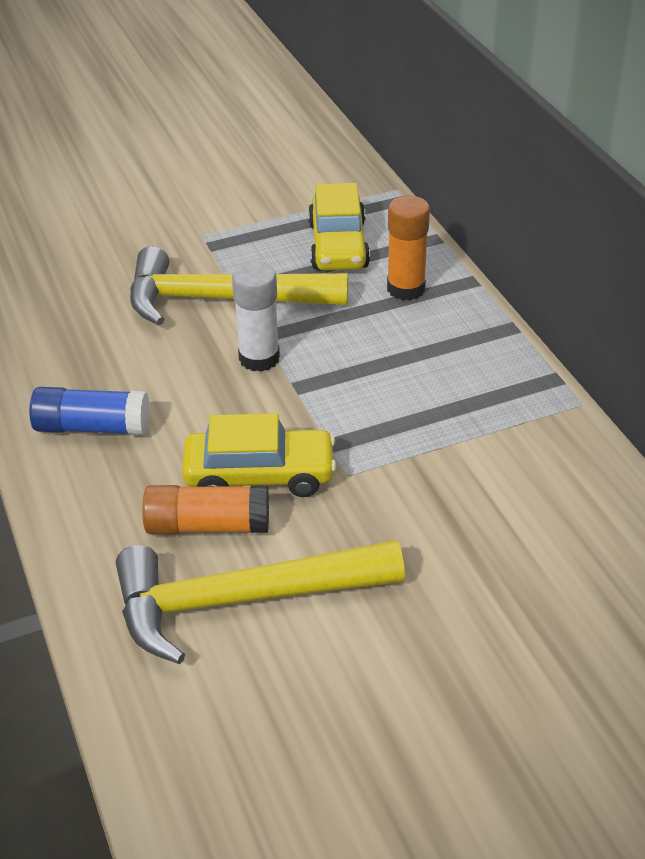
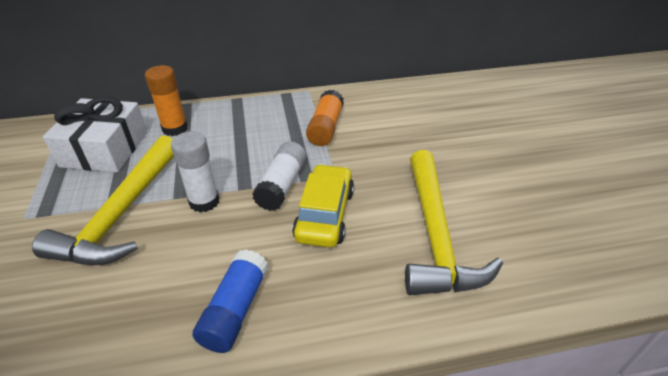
camera: 80 degrees left, 0 degrees up
(208, 526) = (366, 245): orange glue stick -> orange glue stick (325, 128)
(310, 421) = (282, 185): none -> white glue stick
(338, 245) = (105, 149): yellow car -> white gift

